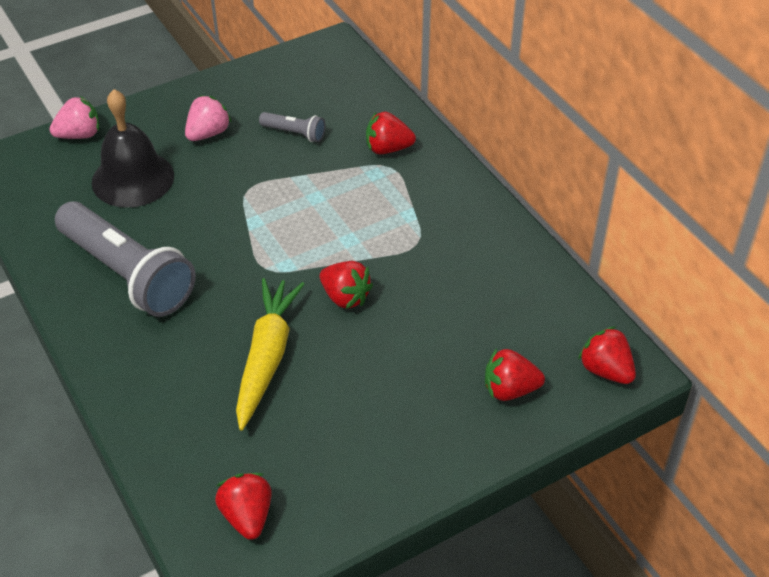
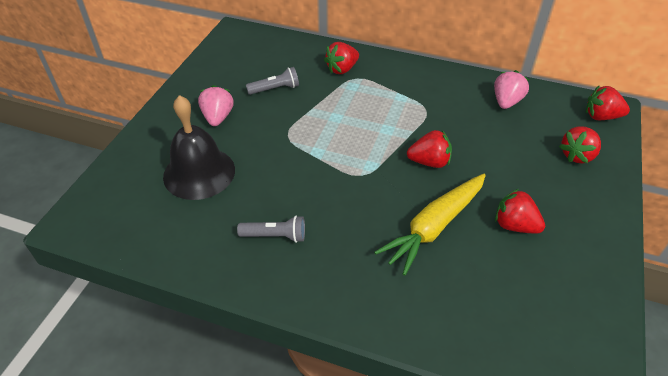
camera: 40 degrees left, 0 degrees up
(79, 135) = (121, 167): pink strawberry -> pink strawberry (506, 102)
(127, 274) = (275, 236): grey flashlight -> grey flashlight, size x0.44
(247, 516) = (558, 335): red strawberry -> red strawberry (514, 225)
(267, 357) = (434, 227): yellow carrot -> yellow carrot turned 105 degrees counterclockwise

